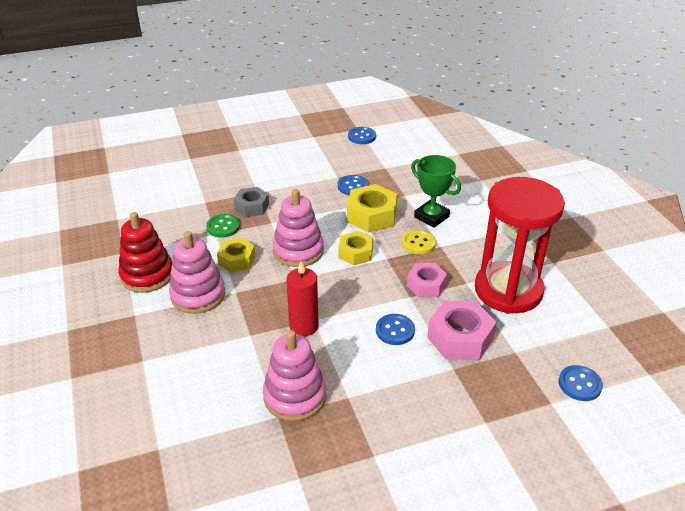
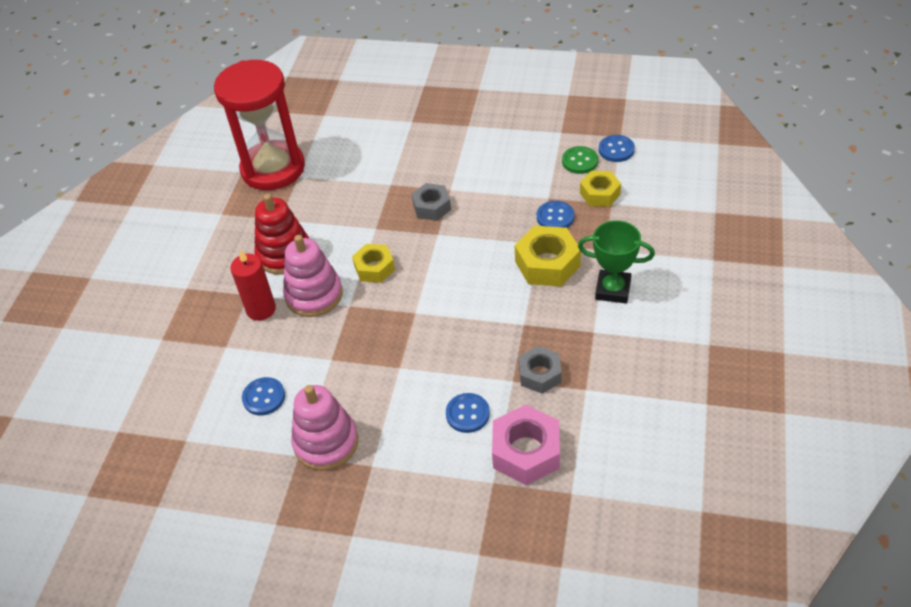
camera: 35 degrees right, 10 degrees up
(223, 227) = (387, 222): green button -> green button (580, 161)
(298, 251) = (440, 280): pink stacking toy -> none
(304, 326) = (385, 371): red candle -> red candle (261, 309)
(355, 253) = (496, 305): yellow nut -> yellow nut (600, 194)
(418, 243) = (571, 319): yellow button -> none
(426, 285) = (540, 374): pink nut -> grey nut
(431, 217) = (613, 290): green trophy -> green trophy turned 60 degrees counterclockwise
(508, 290) = (624, 418): red hourglass -> red hourglass (273, 169)
(579, 384) = (609, 561): blue button -> blue button (264, 397)

